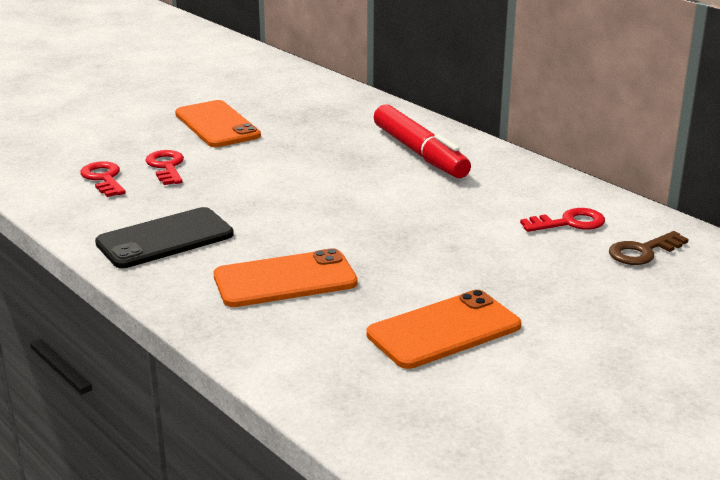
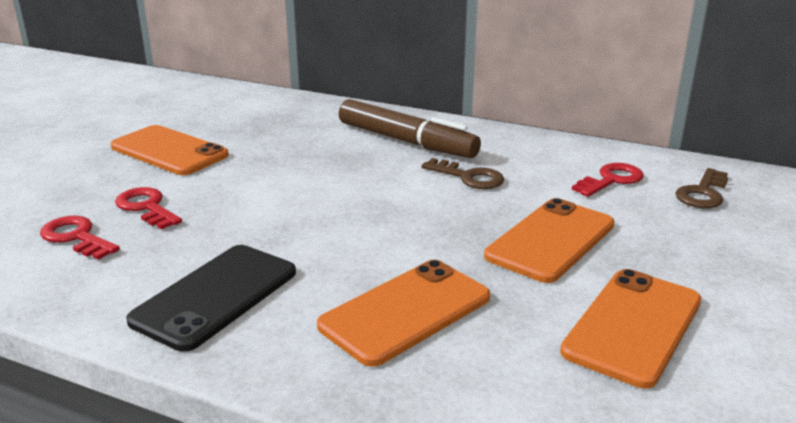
camera: 25 degrees left, 0 degrees up
(419, 153) = (406, 141): red marker -> brown marker
(441, 194) = (469, 177): none -> brown key
(452, 258) = (550, 240): none -> orange phone

